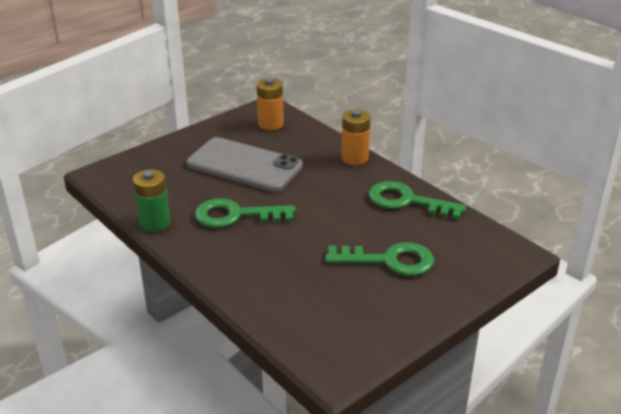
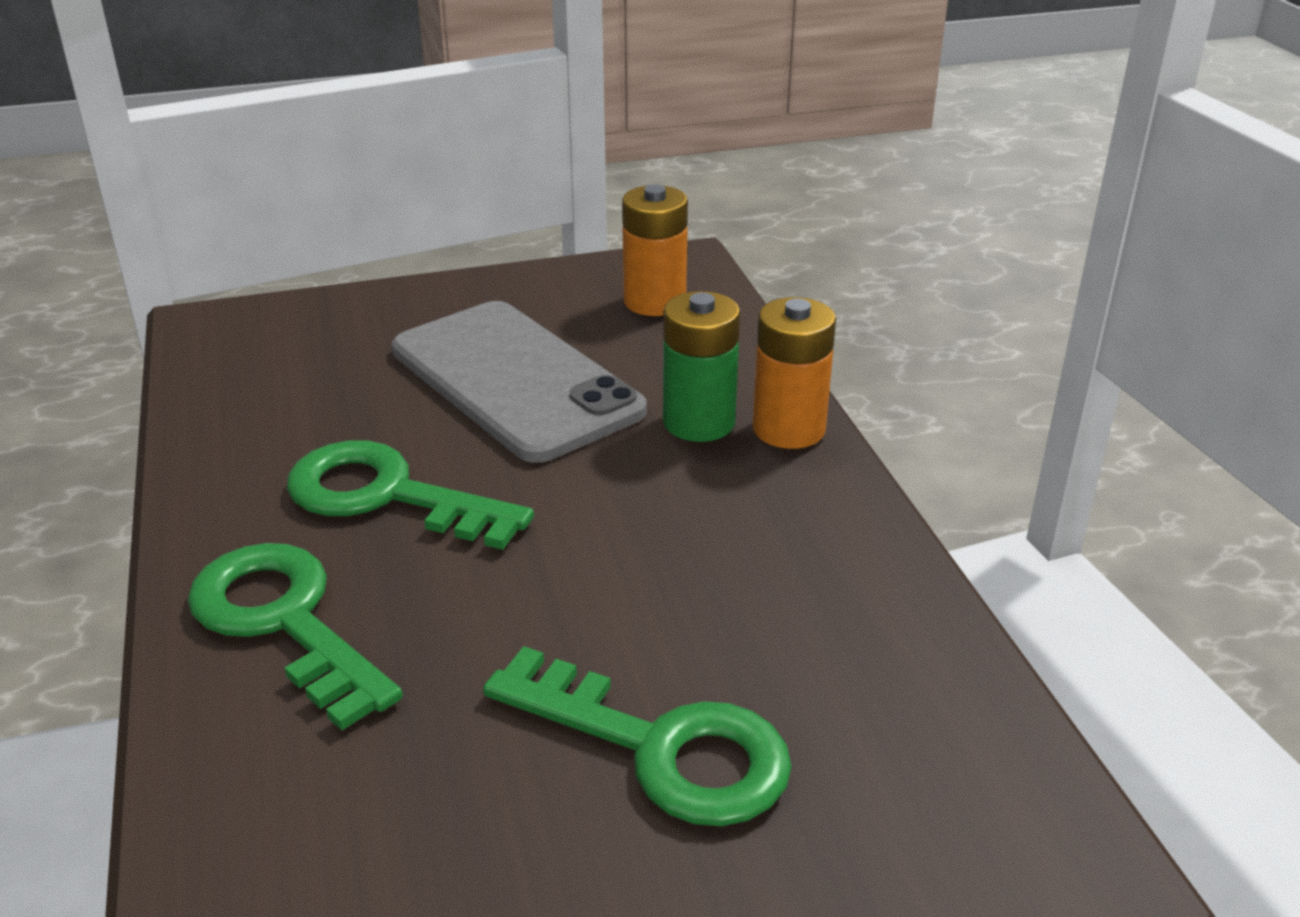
camera: 25 degrees right, 0 degrees up
(155, 222) = (203, 462): green battery -> green battery (699, 422)
(407, 201) = (842, 583): green key -> green key (285, 622)

